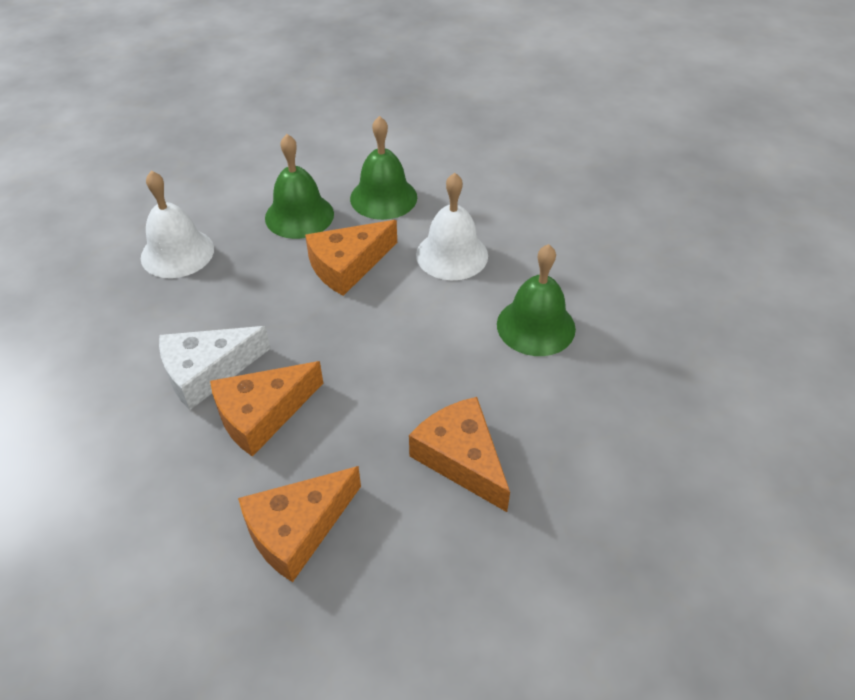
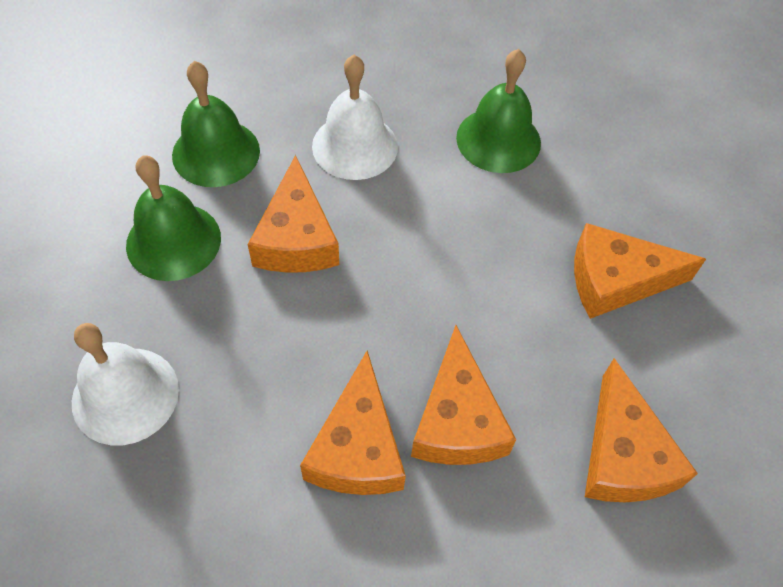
camera: 60 degrees left, 10 degrees up
(207, 372) = (358, 447): white cheese -> orange cheese

